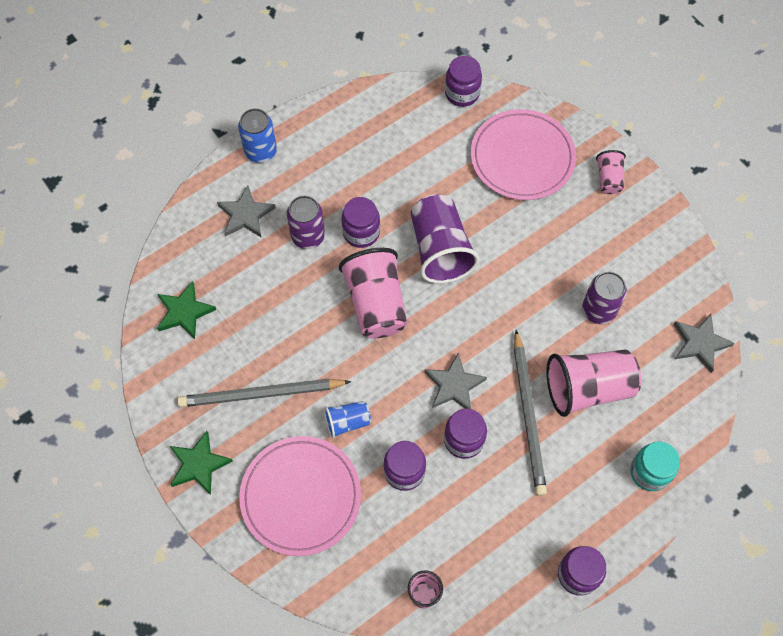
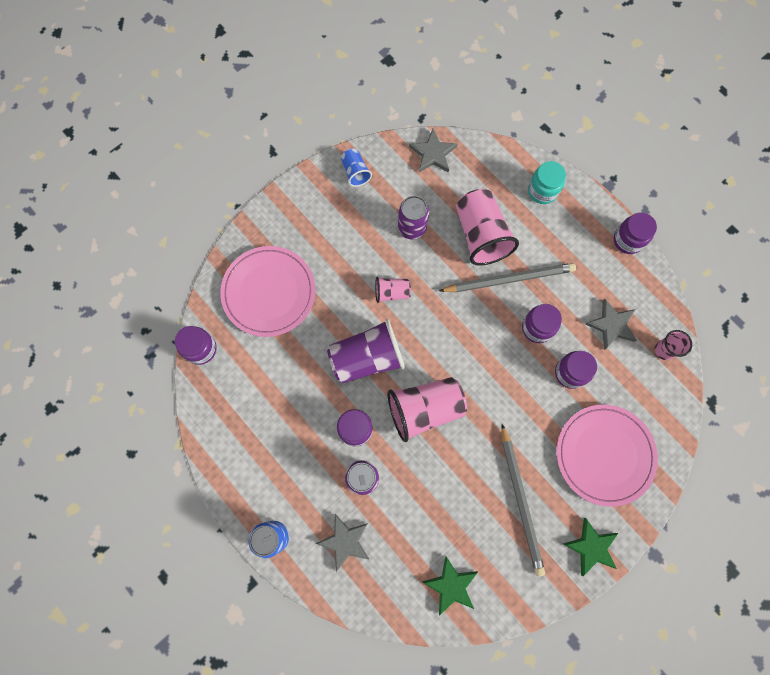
camera: 95 degrees left, 10 degrees up
(347, 422) = (535, 423): blue cup -> blue cup (355, 172)
(454, 385) = (491, 338): grey star -> grey star (611, 325)
(609, 179) = (286, 220): pink cup -> pink cup (392, 292)

